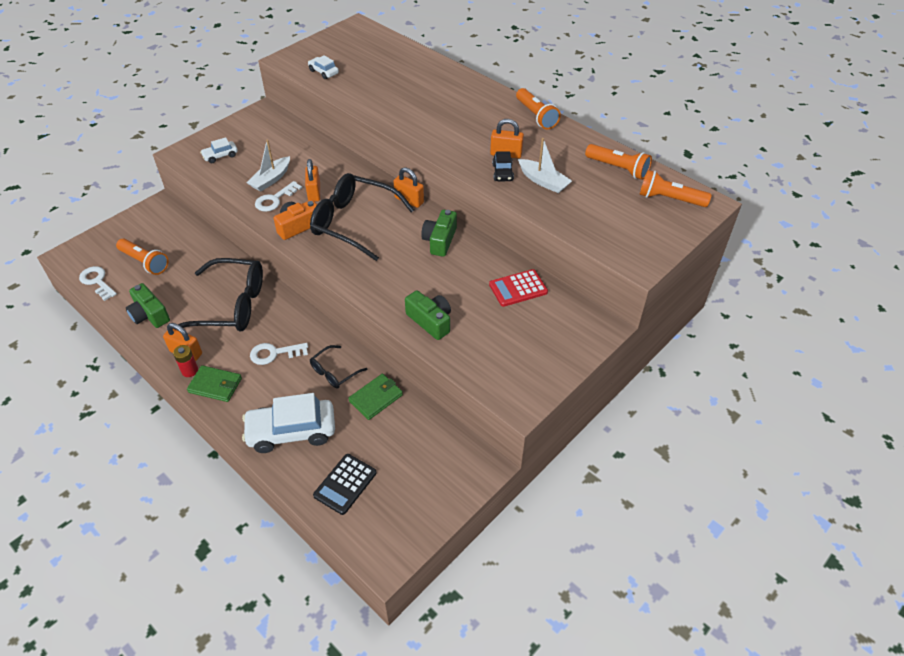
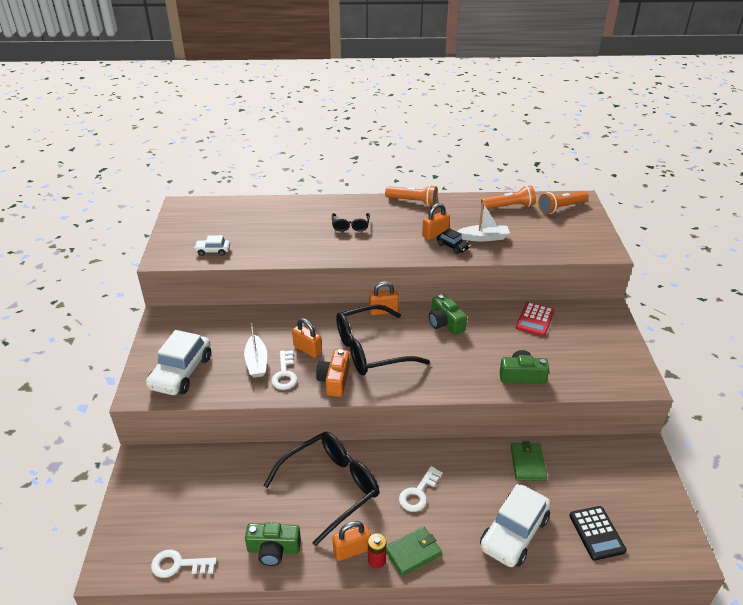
camera: 45 degrees left, 10 degrees down
(145, 262) = (200, 514): orange flashlight -> none
(220, 156) = (181, 372): white car -> white car, size x2.02
(334, 372) = (477, 470): black glasses -> black glasses (350, 226)

